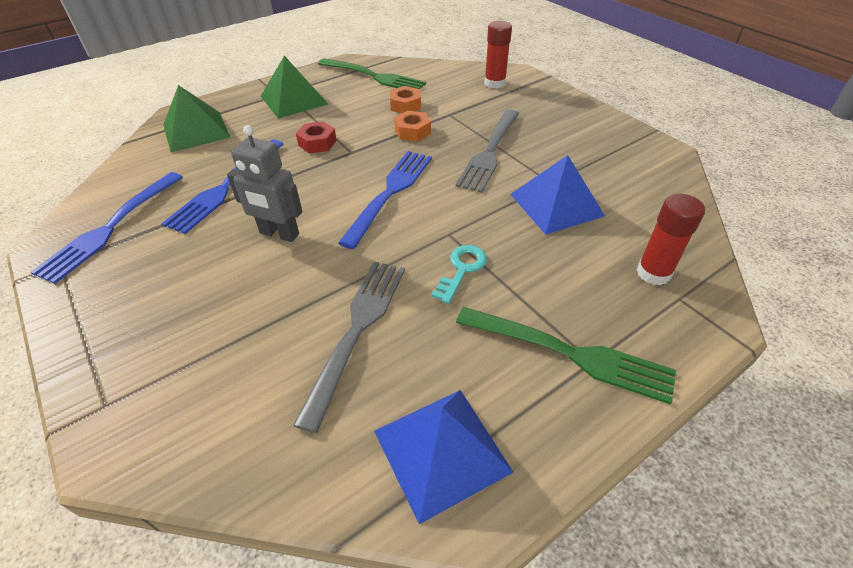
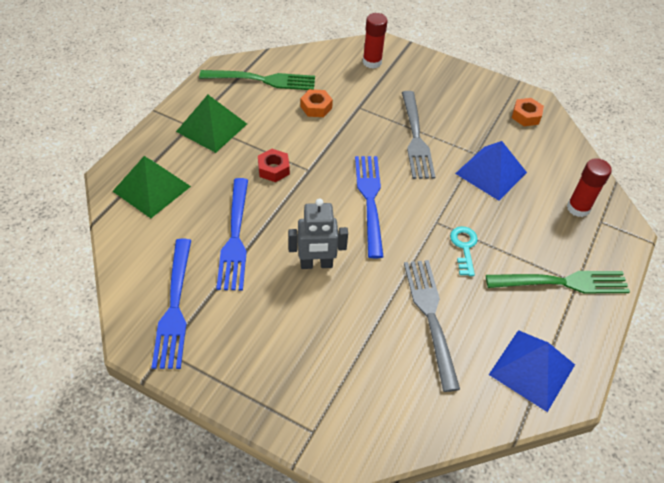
camera: 30 degrees left, 5 degrees up
(412, 132) = (342, 134): orange nut -> orange nut (526, 116)

